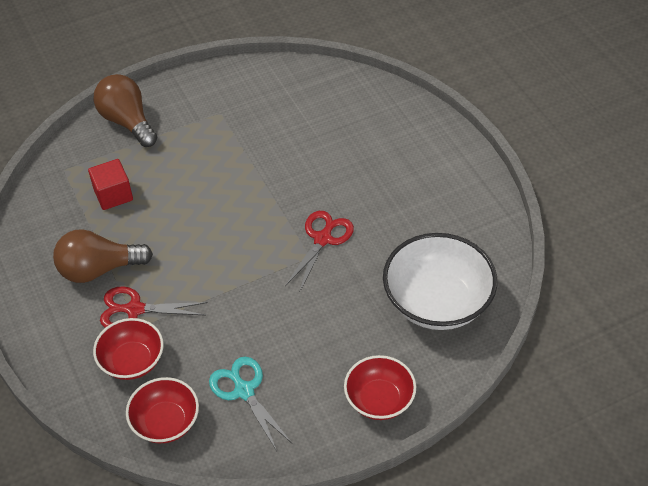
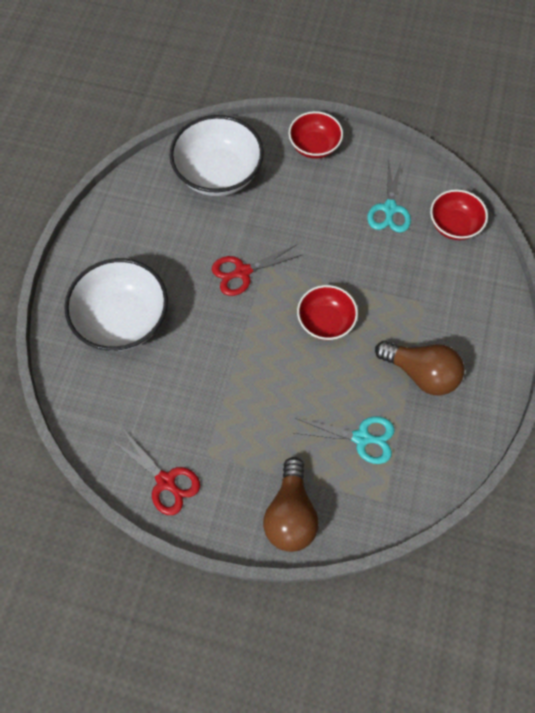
camera: 140 degrees left, 15 degrees up
(113, 195) = (361, 438): red cube -> turquoise scissors
(132, 361) = (447, 281): red bowl -> red bowl (325, 321)
(135, 309) = (418, 318): red scissors -> red scissors (165, 481)
(376, 144) = (123, 319): none -> white bowl

